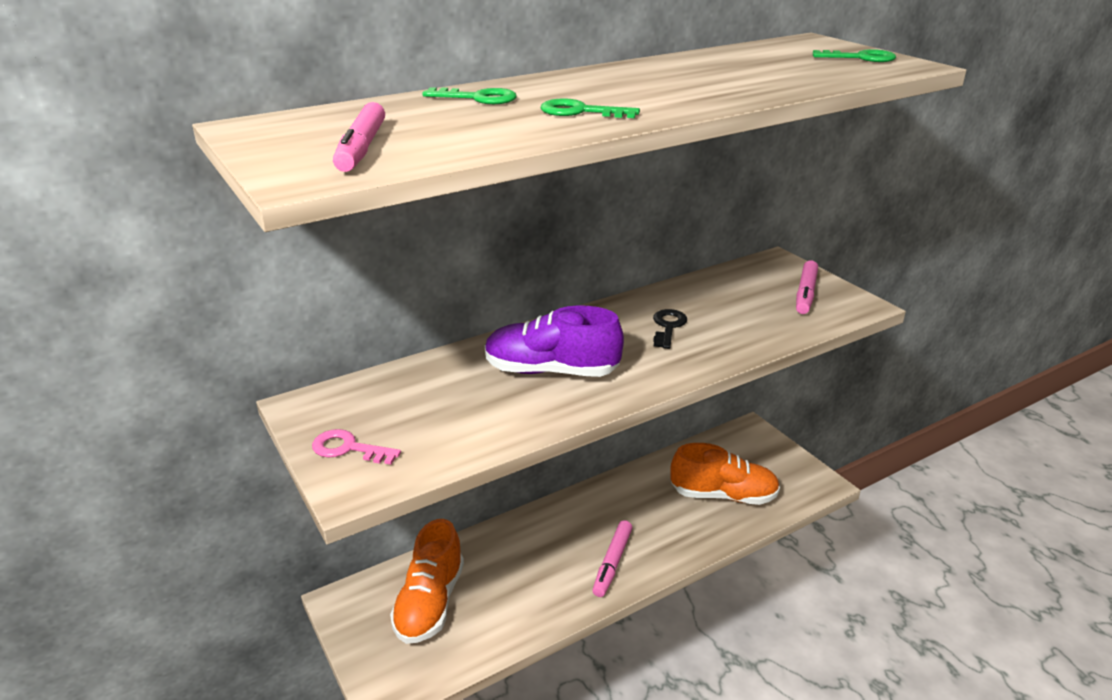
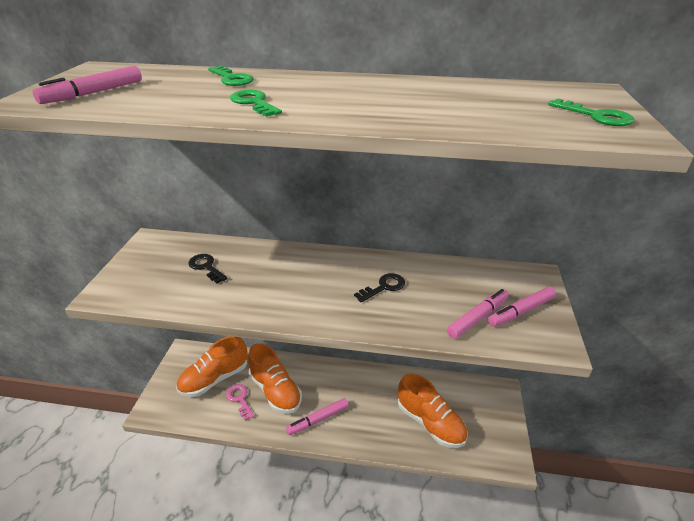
camera: 40 degrees right, 5 degrees up
(348, 448) = (132, 272): pink key -> pink key (240, 399)
(442, 397) = (206, 267): none -> black key
(527, 566) = (275, 391): none -> orange shoe
(551, 371) = (276, 281): purple shoe -> none
(782, 314) = (477, 318): none -> pink marker

